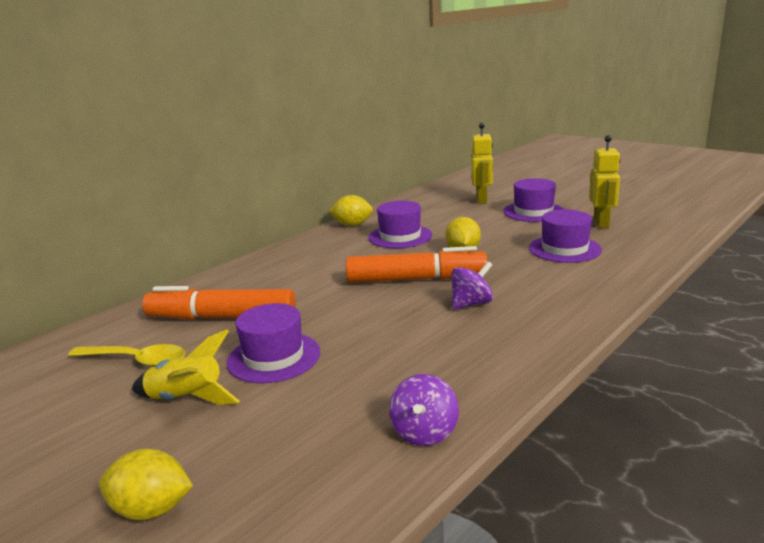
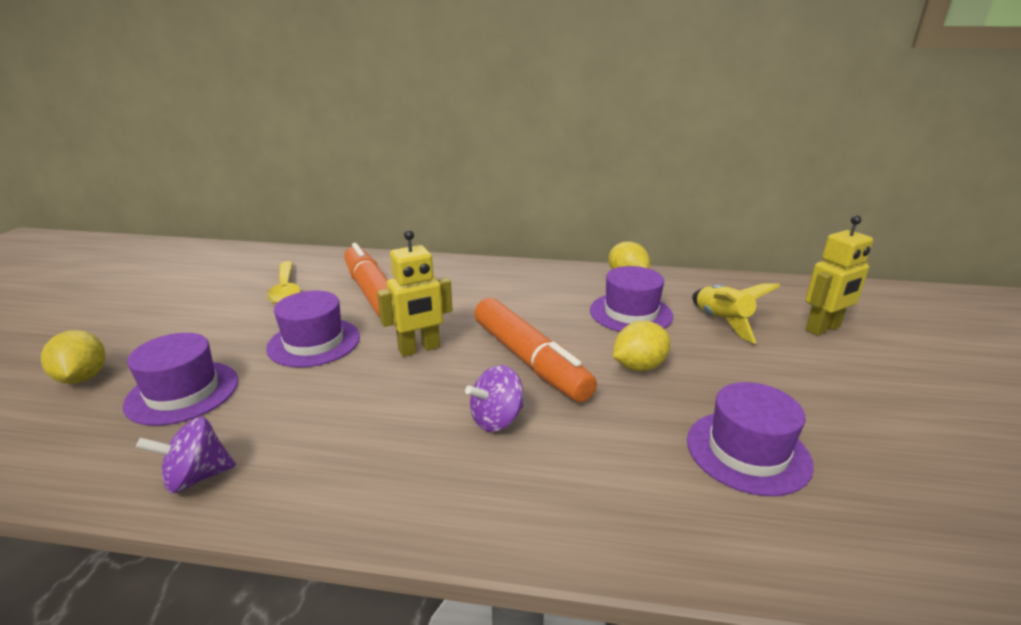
camera: 55 degrees right, 5 degrees up
(187, 399) = (233, 332): yellow rocket -> yellow rocket (722, 322)
(471, 304) = (496, 419): purple spinning top -> purple spinning top turned 120 degrees clockwise
(533, 212) = (848, 382): purple hat -> purple hat (183, 392)
(601, 223) = (908, 465): yellow robot -> yellow robot (419, 349)

